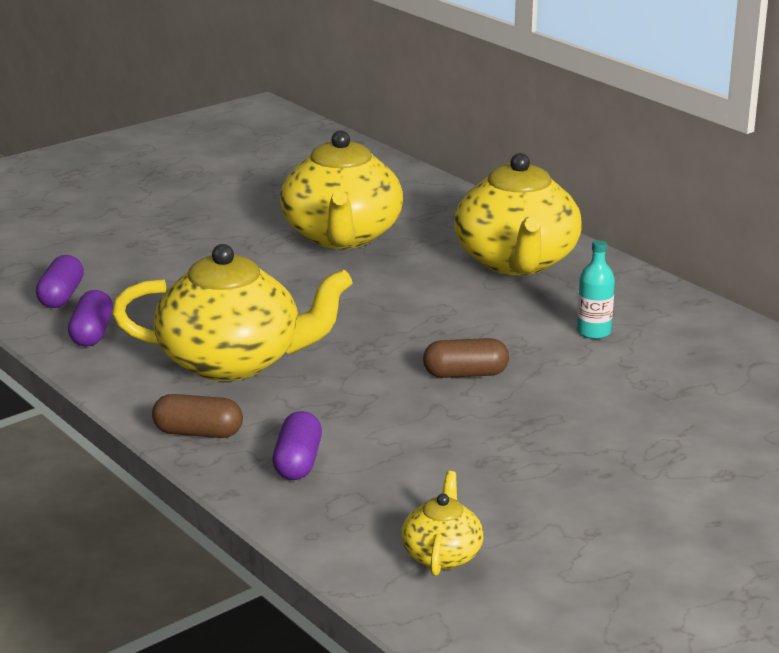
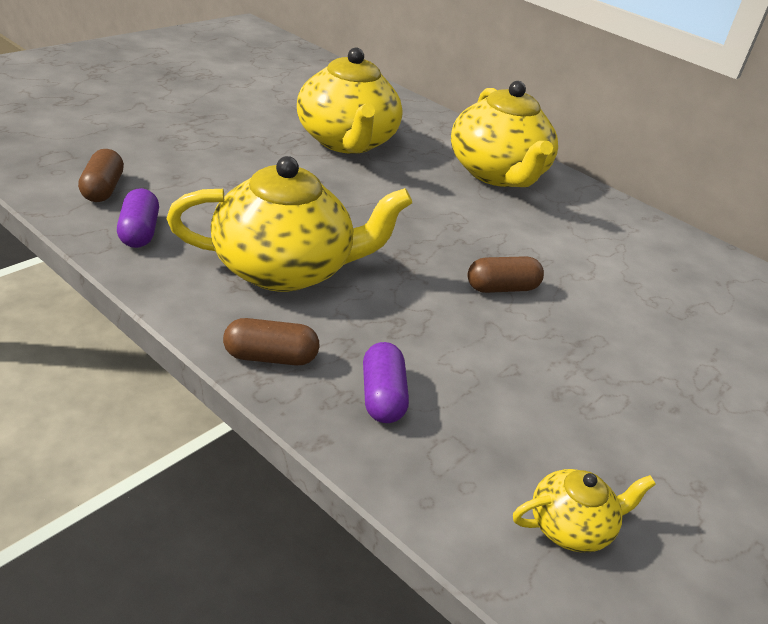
camera: 15 degrees left, 10 degrees up
(61, 296) = (103, 189): purple capsule -> brown capsule
(442, 555) = (571, 527): yellow teapot -> yellow teapot turned 75 degrees clockwise
(593, 332) = (588, 245): turquoise bottle -> none

